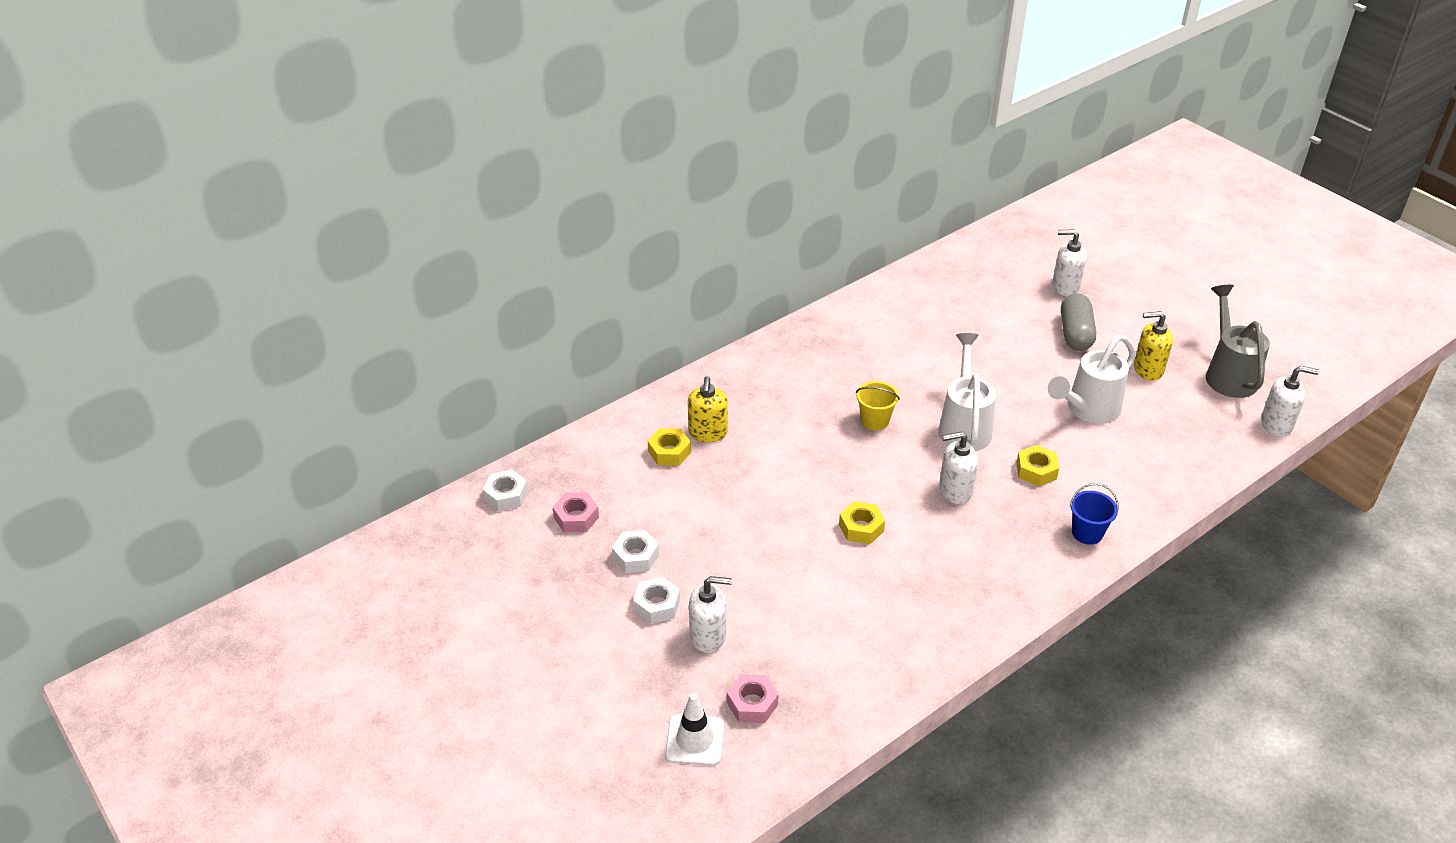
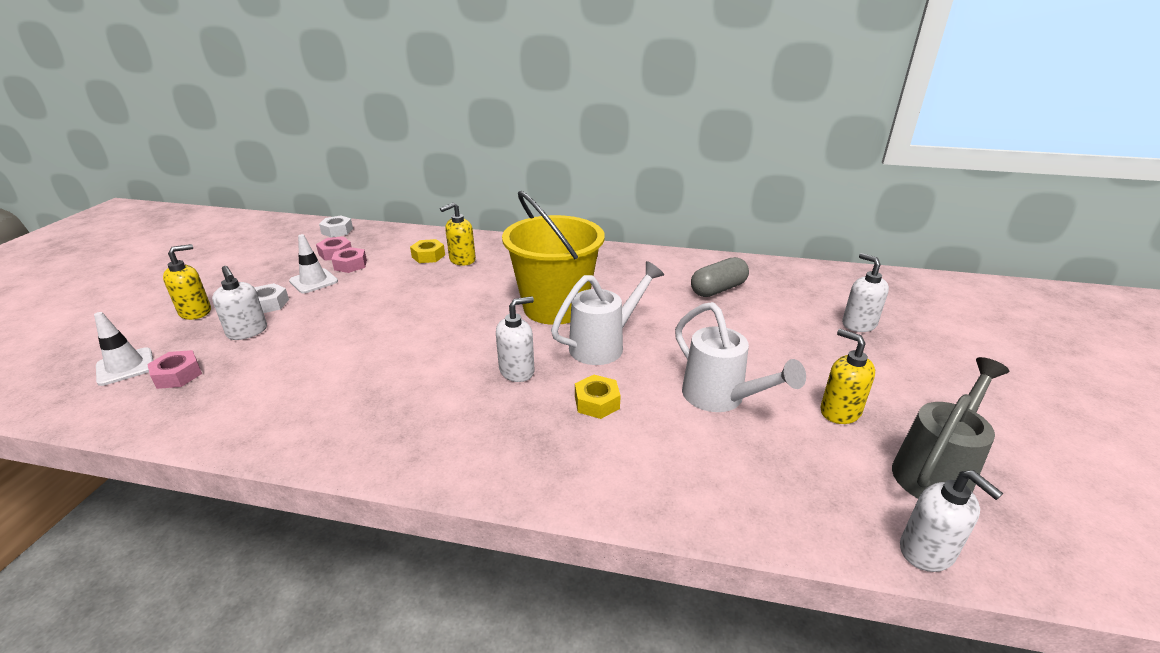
camera: 50 degrees right, 10 degrees down
(614, 666) = (196, 312): none -> yellow soap dispenser
(624, 516) = (350, 265): none -> pink nut
(635, 556) = (313, 281): white nut -> white traffic cone
(861, 528) = (423, 346): yellow nut -> none
(875, 421) = (555, 307): yellow bucket -> yellow bucket, size x2.48
(955, 491) = (517, 371): white soap dispenser -> white soap dispenser turned 105 degrees clockwise
(1075, 333) = (810, 352): grey capsule -> grey capsule (718, 289)
(1087, 410) = (721, 399): white watering can -> white watering can turned 135 degrees counterclockwise
(1087, 533) = (545, 469): blue bucket -> none

